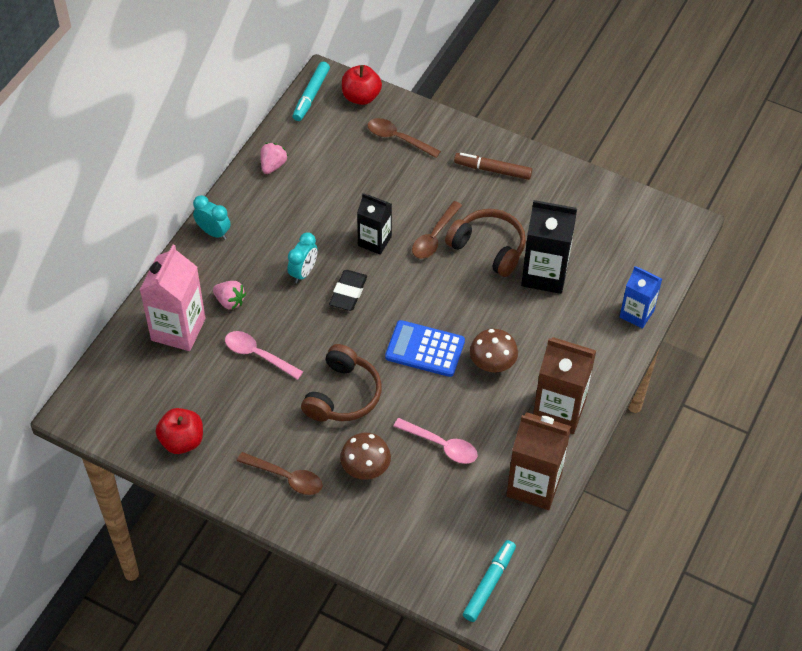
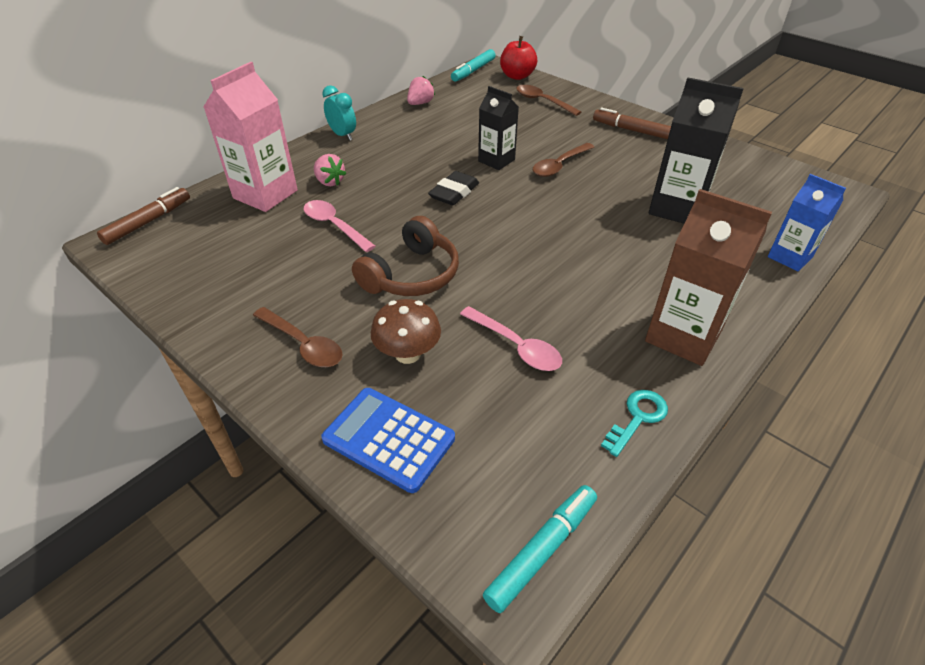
camera: 15 degrees right, 10 degrees down
(91, 384) = (148, 222): none -> brown marker
(182, 441) = (205, 286): red apple -> none
(303, 272) = (414, 172): turquoise clock -> none
(425, 349) = (523, 249): blue calculator -> blue calculator (389, 439)
(488, 248) = (616, 180): brown headphones -> none
(492, 364) = (601, 275): brown mushroom -> none
(534, 485) = (637, 418): brown carton -> turquoise key

